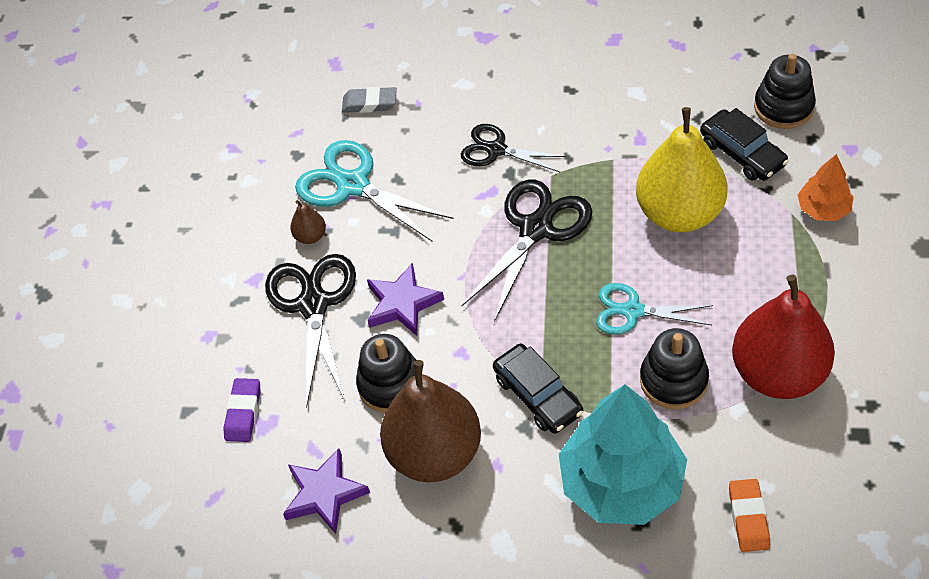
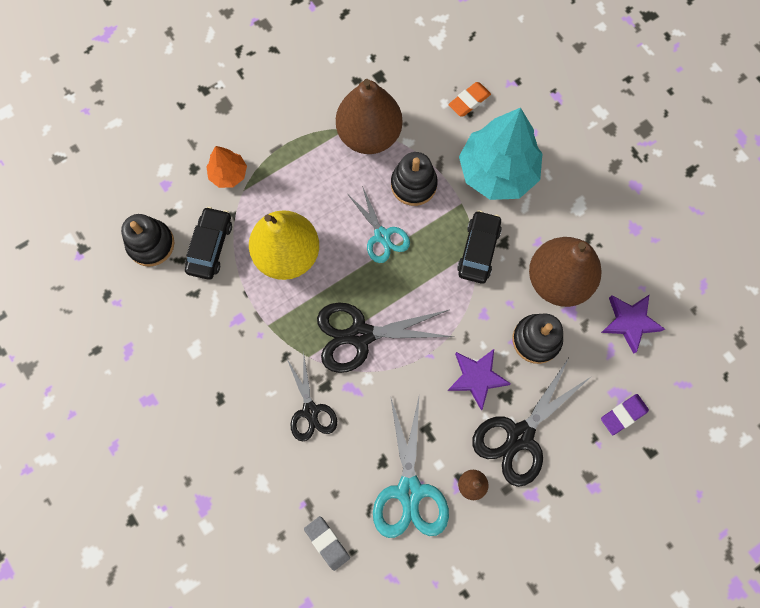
camera: 135 degrees left, 20 degrees up
(778, 373) = (369, 135): red pear -> brown pear

